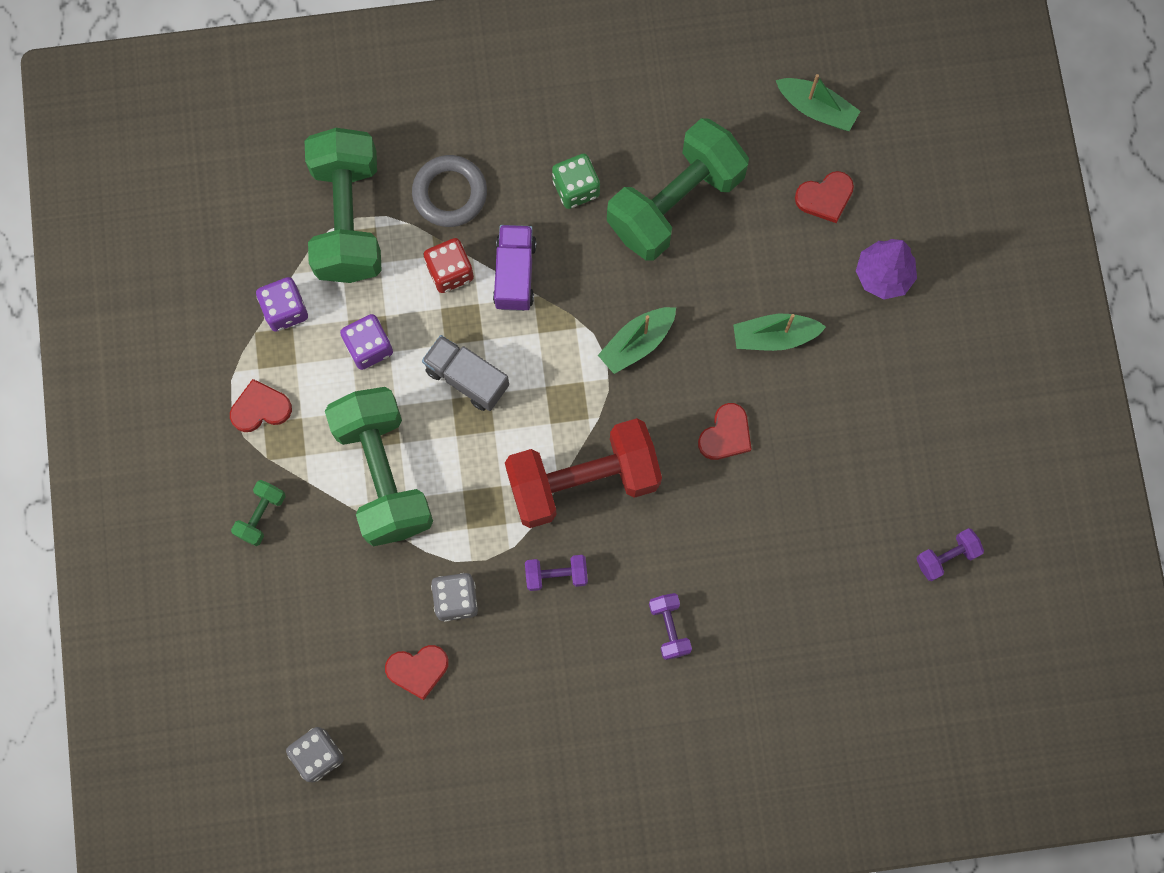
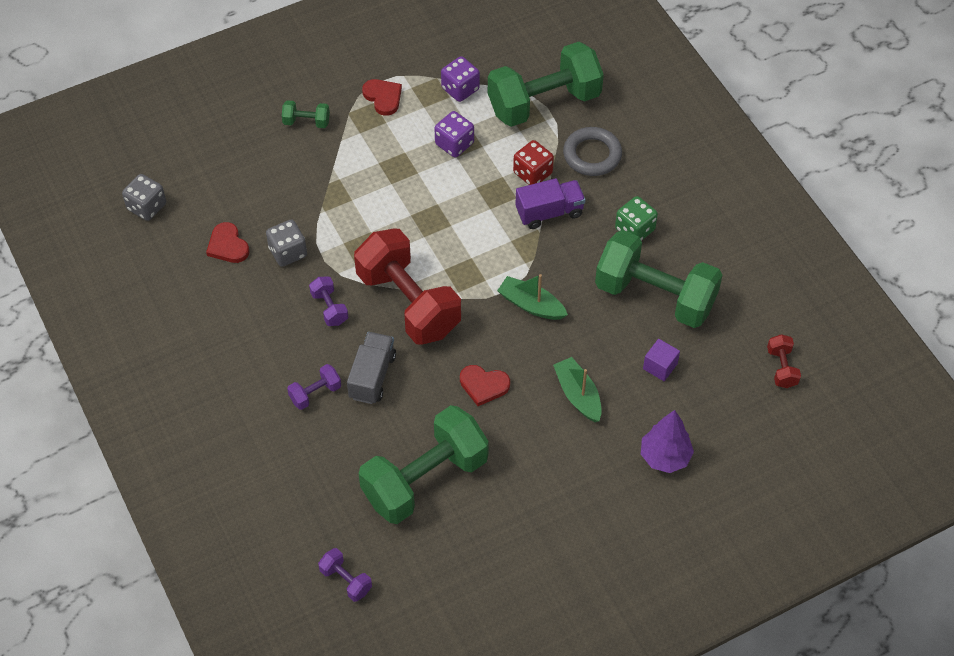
camera: 70 degrees right, 20 degrees down
(383, 474) = (364, 181): green dumbbell -> green dumbbell (425, 479)
(467, 378) = (456, 208): grey truck -> grey truck (372, 376)
(769, 235) = (660, 366): none -> purple cube
(816, 109) = (782, 368): green boat -> red dumbbell
(825, 197) = (710, 396): red heart -> none
(946, 557) = (446, 573): purple dumbbell -> purple dumbbell (346, 580)

